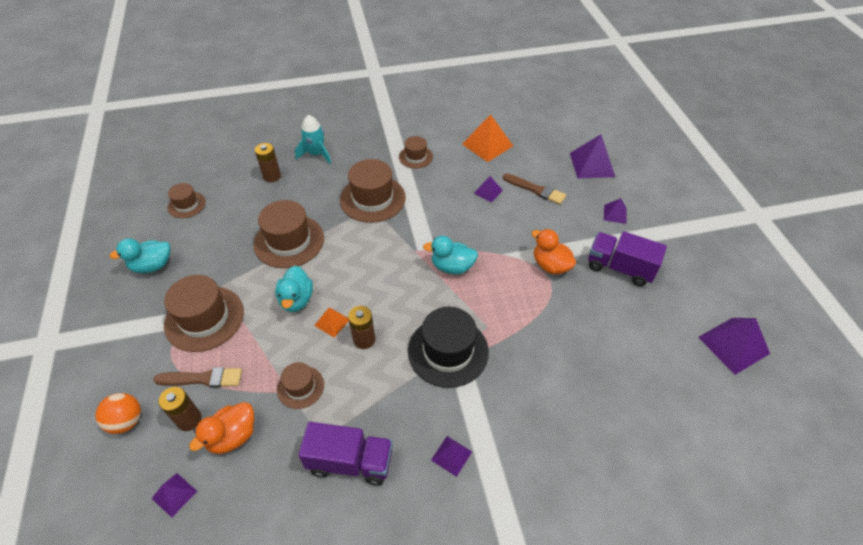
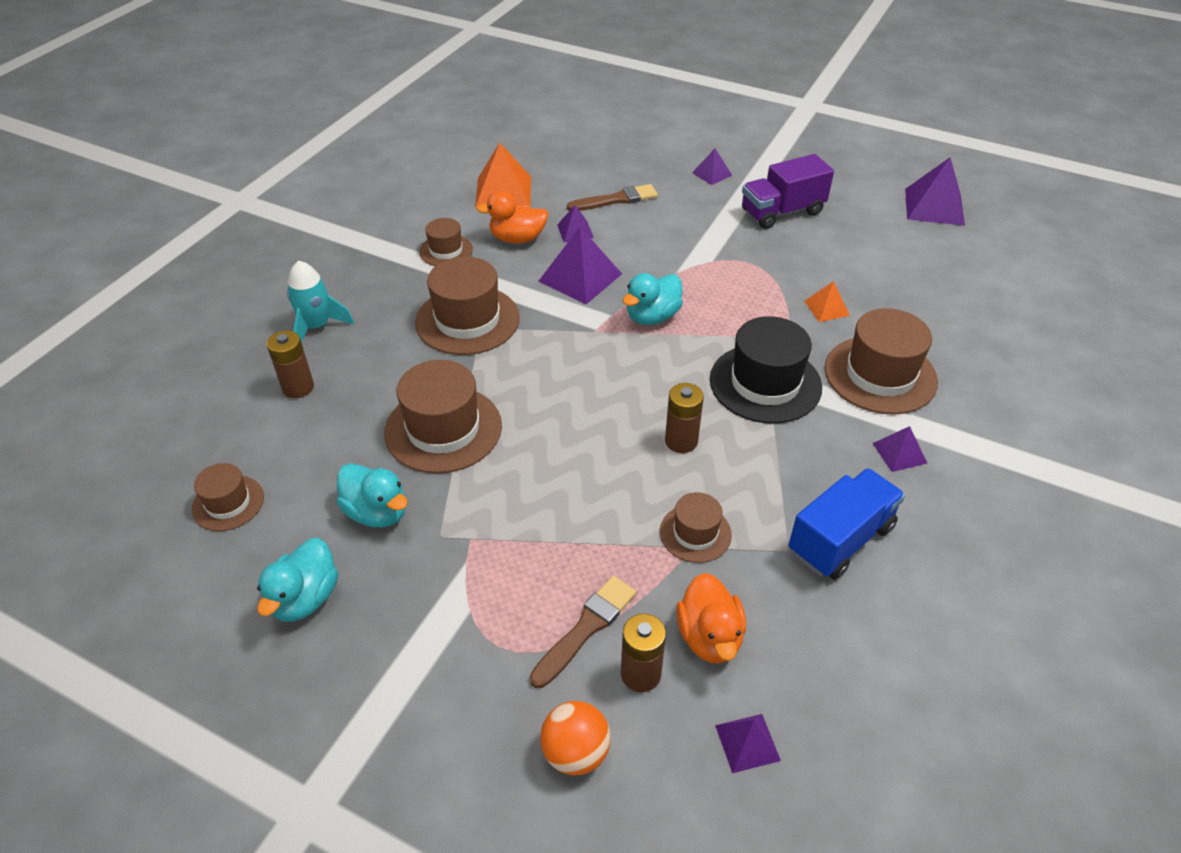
camera: 50 degrees left, 5 degrees down
(204, 318) = (480, 580): brown hat -> brown hat (880, 375)
(296, 300) = (553, 470): turquoise duck -> turquoise duck (377, 512)
(332, 322) = (625, 456): orange pyramid -> orange pyramid (826, 308)
(350, 461) = (840, 539): purple truck -> blue truck
(550, 265) = (730, 250): orange duck -> orange duck (517, 239)
(592, 164) = (629, 147): purple pyramid -> purple pyramid (580, 277)

